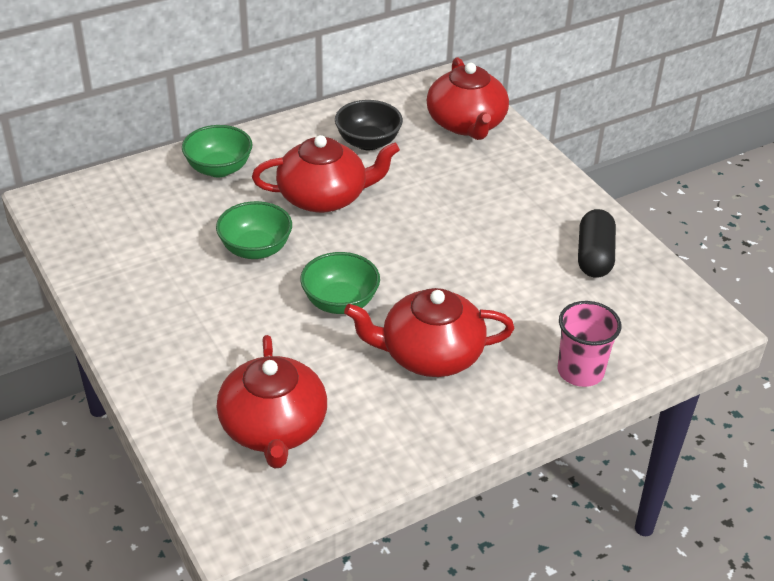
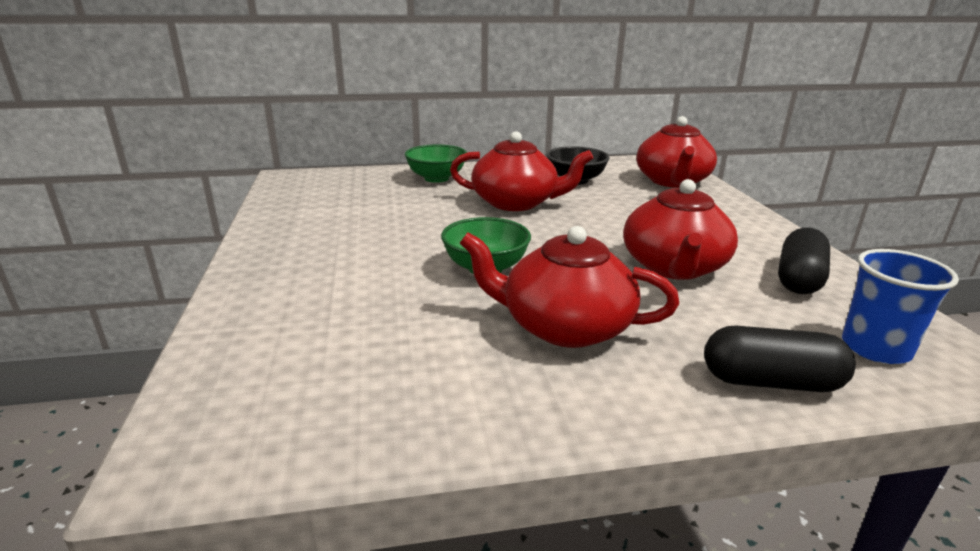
camera: 20 degrees right, 15 degrees down
(255, 249) = (429, 223): green bowl -> none
(273, 428) = (329, 358): red teapot -> red teapot (674, 267)
(580, 371) = (770, 382): pink cup -> black capsule
(647, 322) = (875, 348): none -> blue cup

